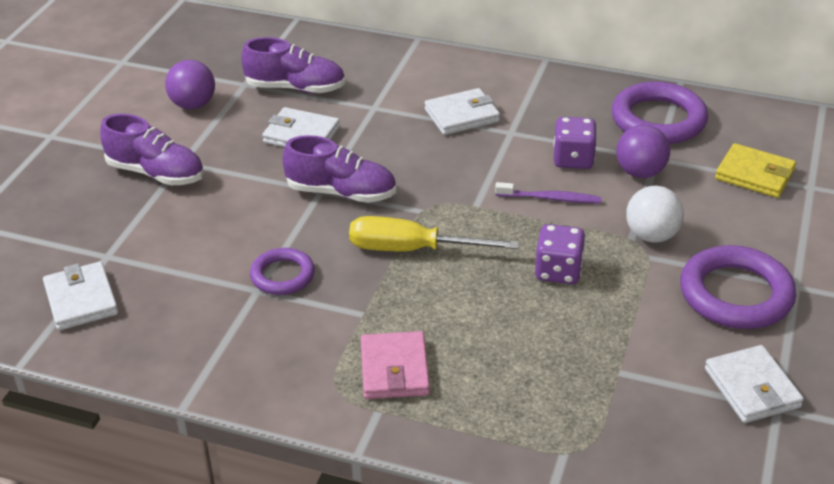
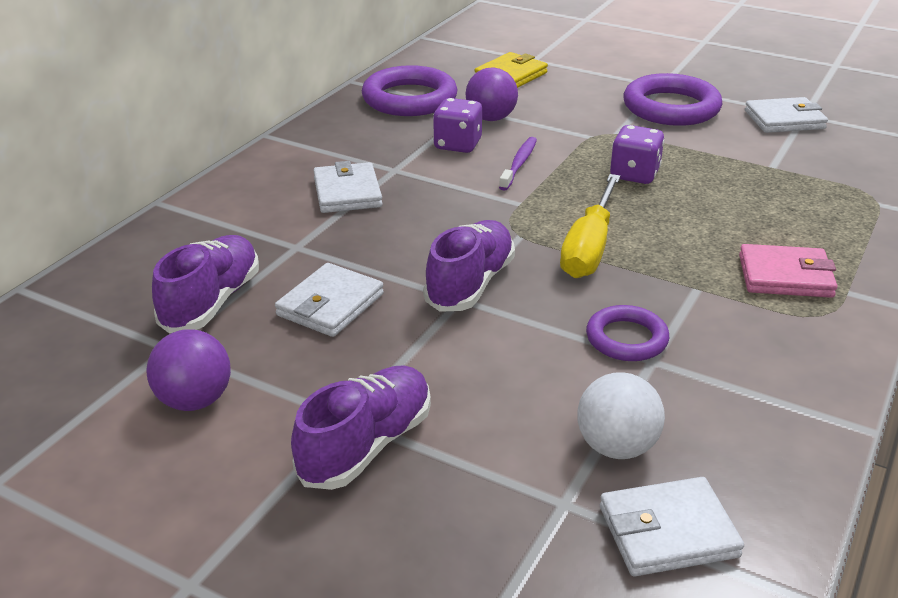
camera: 80 degrees left, 5 degrees down
(651, 235) = (587, 127): white ball -> white ball (616, 447)

